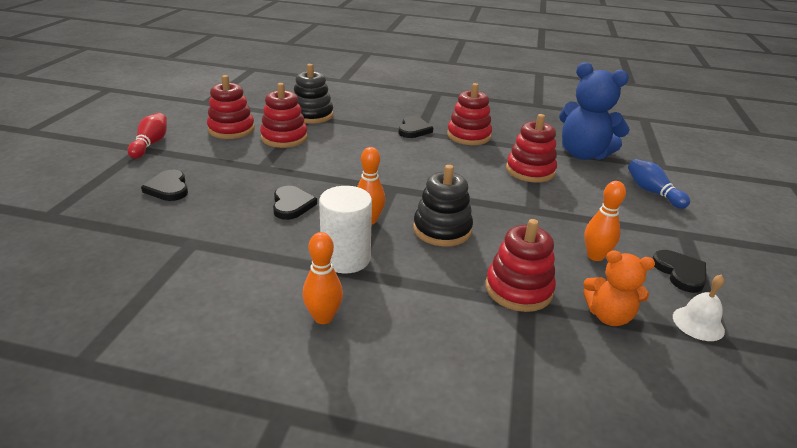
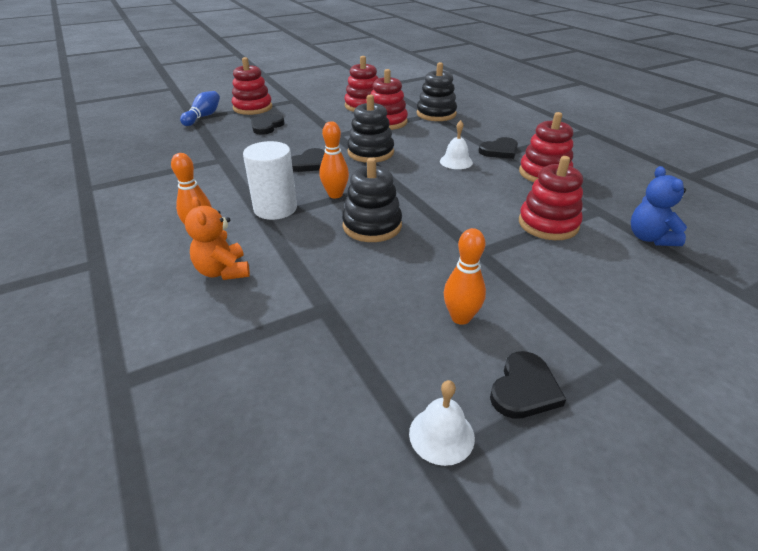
camera: 50 degrees right, 5 degrees up
(150, 144) = (303, 99): red bowling pin -> none
(325, 171) = (370, 152): none -> black stacking toy
(401, 151) = (456, 161): none -> white bell
(518, 289) = (341, 295): red stacking toy -> red stacking toy (252, 108)
(583, 154) = (649, 238): blue teddy bear -> blue teddy bear, size x0.59
(608, 316) = (369, 362): orange teddy bear -> orange teddy bear (223, 271)
(652, 192) = (667, 310): blue bowling pin -> blue bowling pin (203, 116)

